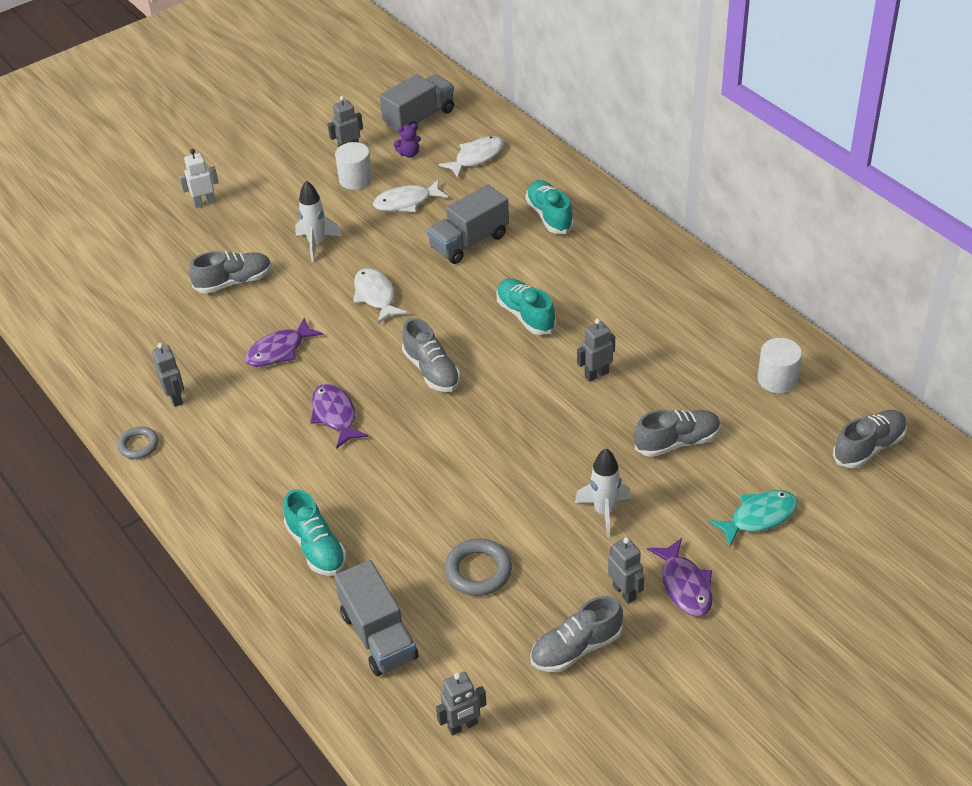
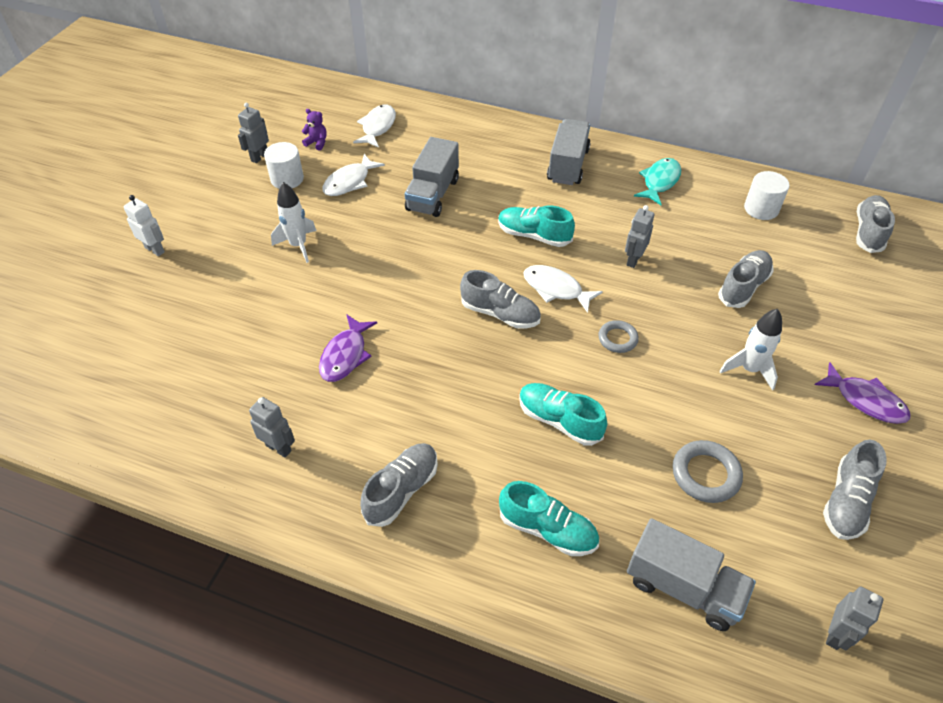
camera: 35 degrees left, 5 degrees up
(138, 445) = (279, 516): grey ring -> grey ring (617, 339)
(204, 203) = (155, 249): white robot -> white robot turned 90 degrees clockwise
(234, 282) = (246, 310): grey shoe -> grey shoe (401, 490)
(335, 415) = (451, 392): purple fish -> none
(376, 296) = (393, 270): white fish -> white fish (556, 289)
(409, 154) = (317, 143): purple teddy bear -> purple teddy bear turned 105 degrees counterclockwise
(419, 118) = (300, 112): grey truck -> grey truck (568, 165)
(549, 216) = (478, 151): turquoise shoe -> turquoise shoe (559, 420)
(624, 592) = (831, 430): grey robot -> none
(759, 517) = (856, 318): turquoise fish -> turquoise fish (659, 182)

